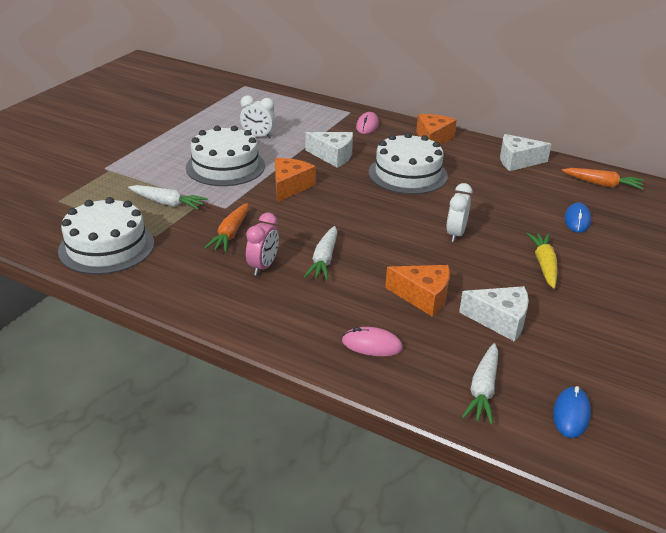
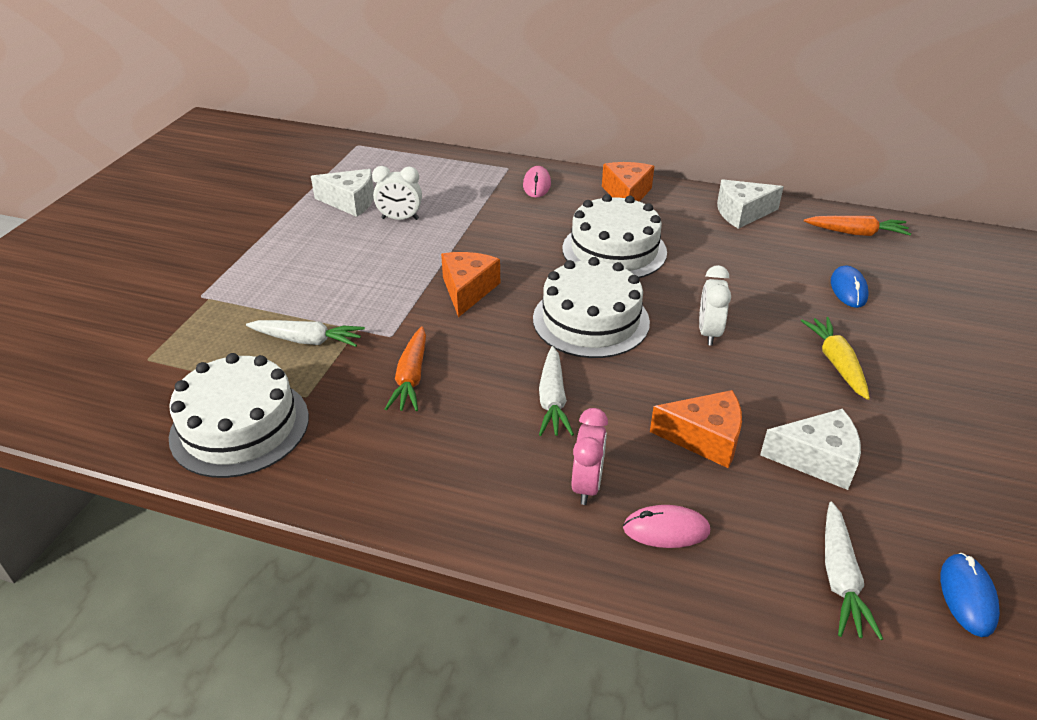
camera: 10 degrees left, 5 degrees up
(225, 166) = (370, 271): white cake -> white cake (591, 320)
(263, 267) = (473, 424): pink clock -> pink clock (587, 485)
(333, 156) = (509, 236): white cheese -> white cheese (350, 202)

